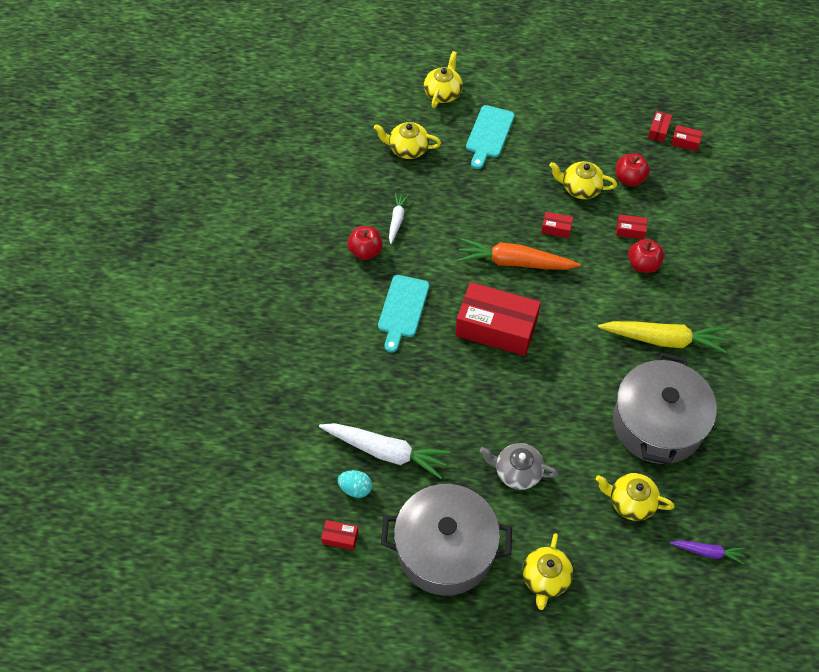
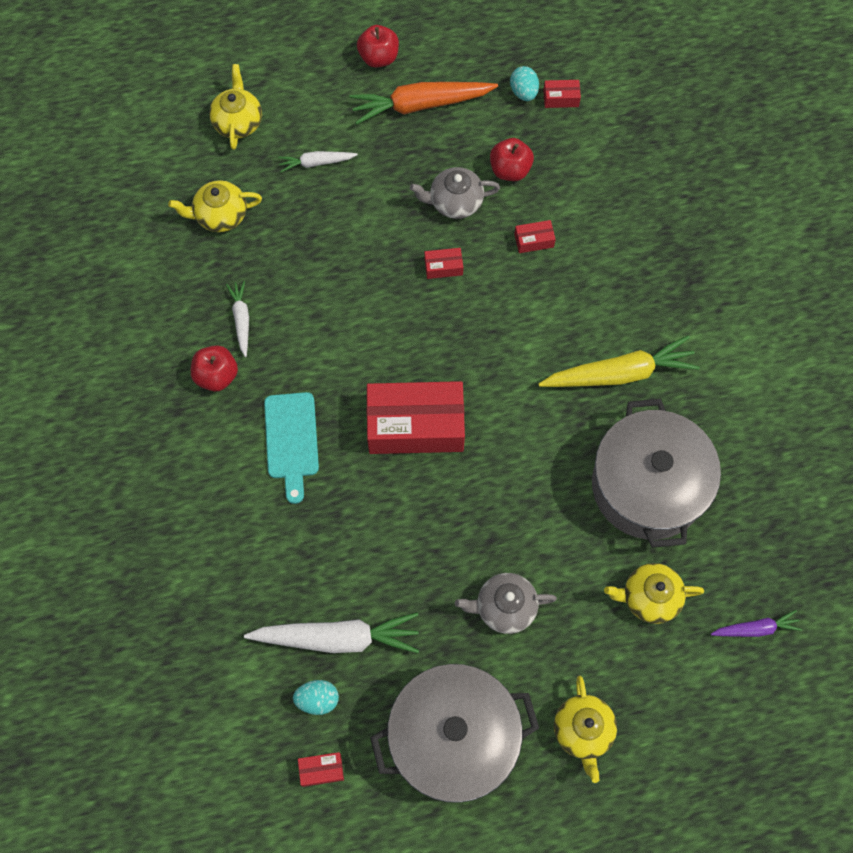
camera: 20 degrees left, 10 degrees up
(489, 134) = (316, 163): turquoise cutting board -> white carrot
(514, 262) = (408, 330): orange carrot -> orange carrot (420, 105)
(580, 188) = (455, 202): yellow teapot -> grey teapot
(643, 264) = (564, 281): red apple -> red apple (378, 58)
(658, 130) = (523, 92): red box -> turquoise egg

